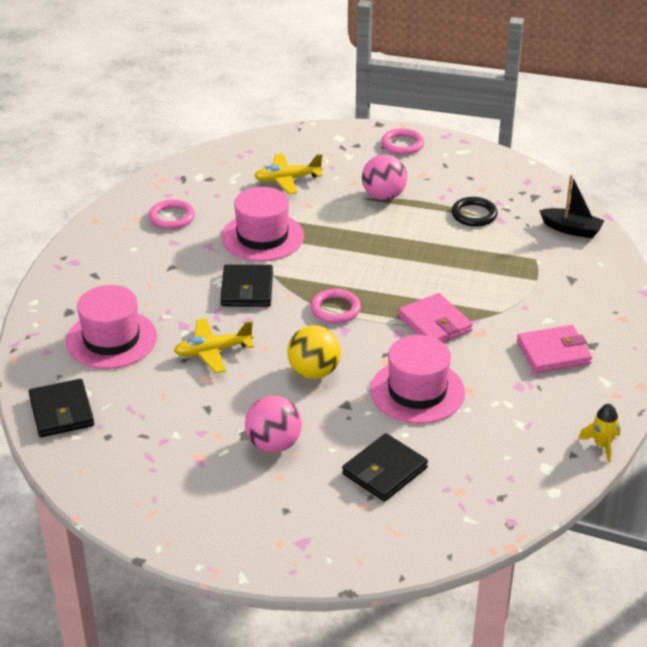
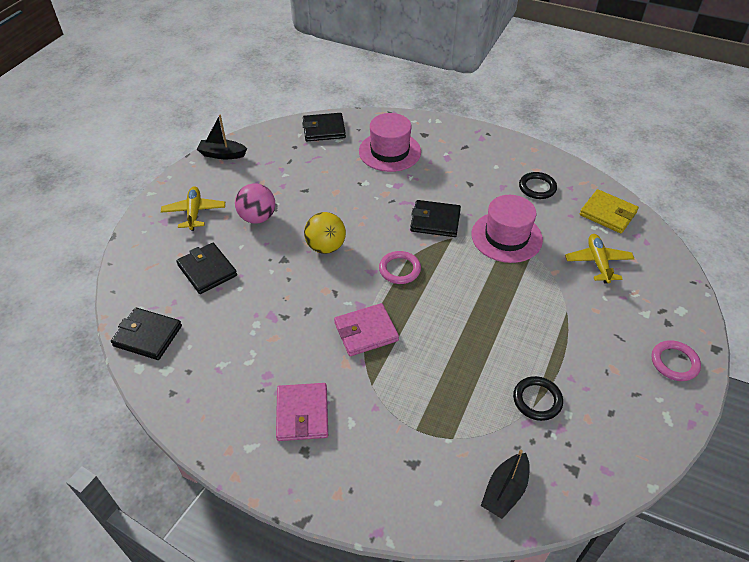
camera: 100 degrees right, 10 degrees up
(135, 515) = (222, 154): none -> black boat
(171, 217) = (537, 187): pink ring -> black ring
(209, 172) = (608, 214): none -> yellow wallet
(213, 351) = (364, 197): yellow plane -> yellow plane (194, 212)
(383, 196) = (571, 329): pink ball -> none
(417, 391) = (284, 304): pink hat -> none
(507, 498) = (147, 336): none -> black wallet
(602, 445) = (173, 418): yellow rocket -> none

